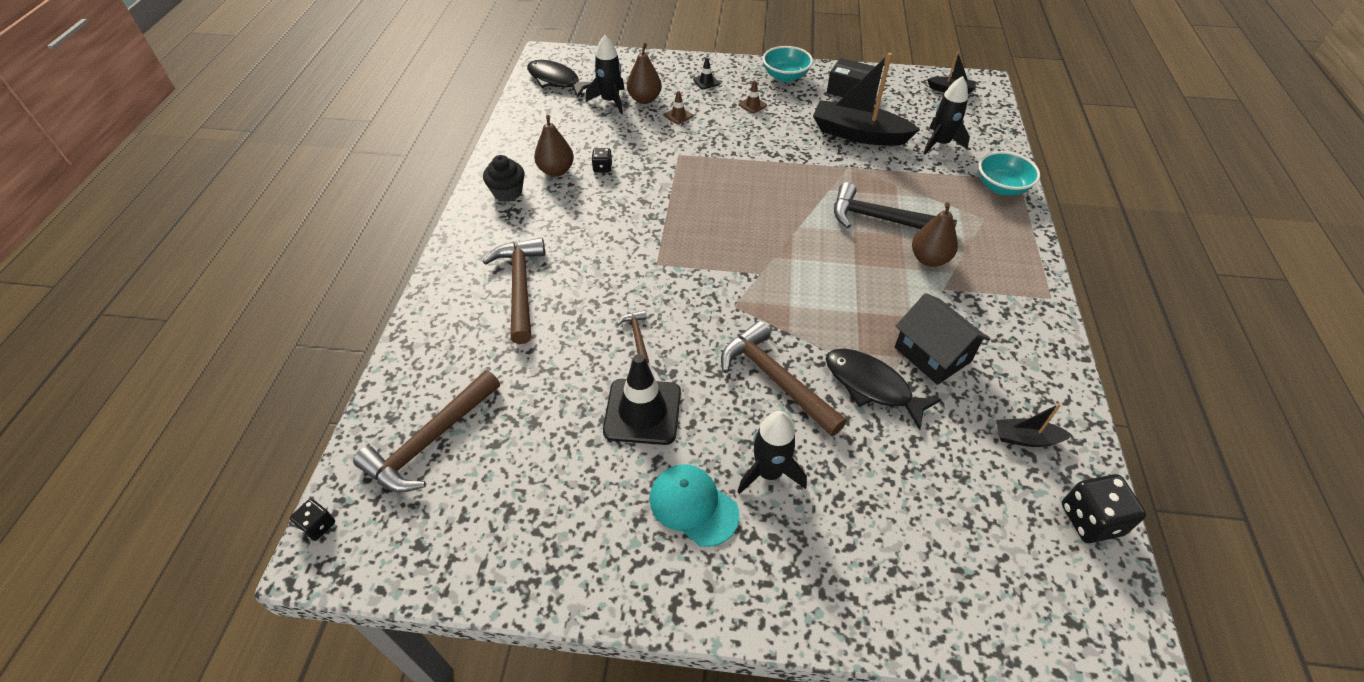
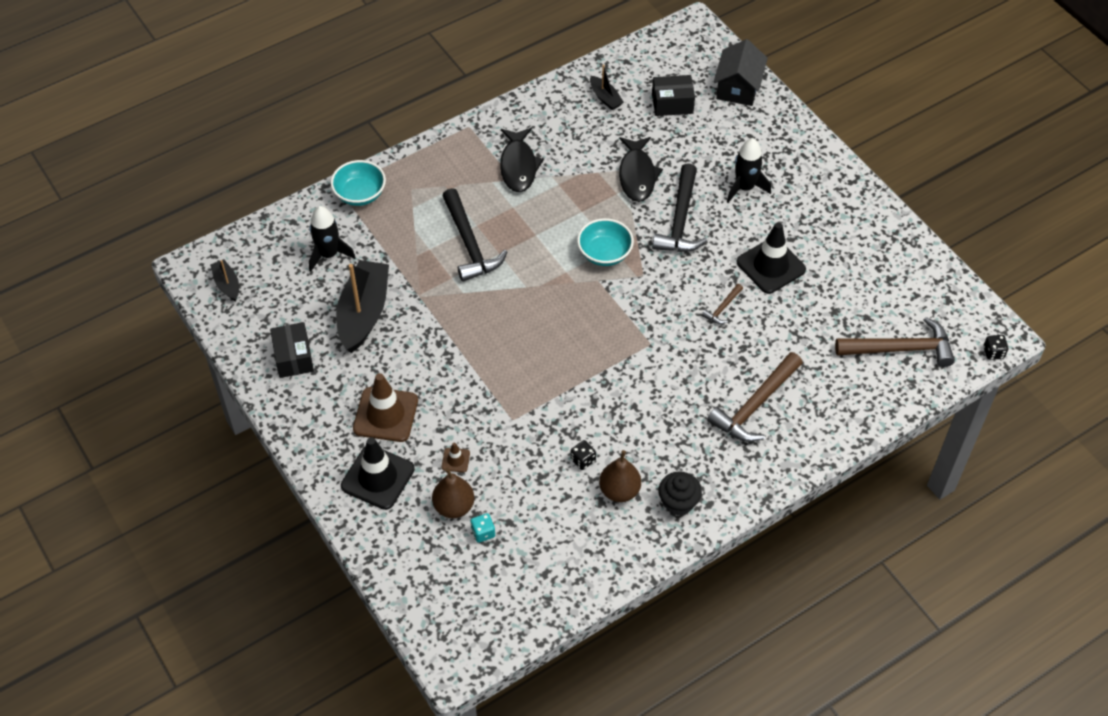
camera: 130 degrees left, 5 degrees up
(556, 80) = (491, 610): black fish -> black fish (518, 166)
(610, 101) = (483, 532): black rocket -> turquoise dice
(693, 506) = (798, 206): turquoise cap -> none
(706, 82) = (377, 477): black traffic cone -> black traffic cone, size x2.24
(752, 105) = (385, 415): brown traffic cone -> brown traffic cone, size x2.24
(775, 379) = (680, 220): brown hammer -> black hammer
(785, 76) = (310, 419): turquoise bowl -> turquoise bowl (604, 253)
(858, 134) = (364, 313): black boat -> black boat turned 150 degrees counterclockwise
(929, 259) = (490, 199): brown pear -> none
(932, 354) = (581, 160): black house -> black house (738, 87)
(970, 501) = (672, 104): none -> black box
(1090, 520) = (634, 58): black dice -> none

